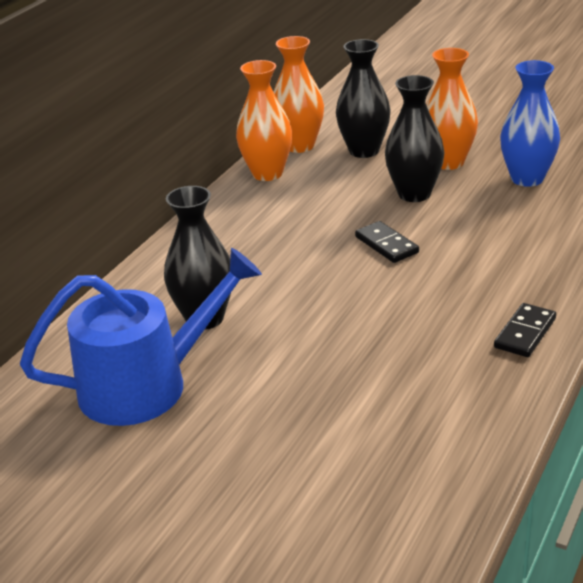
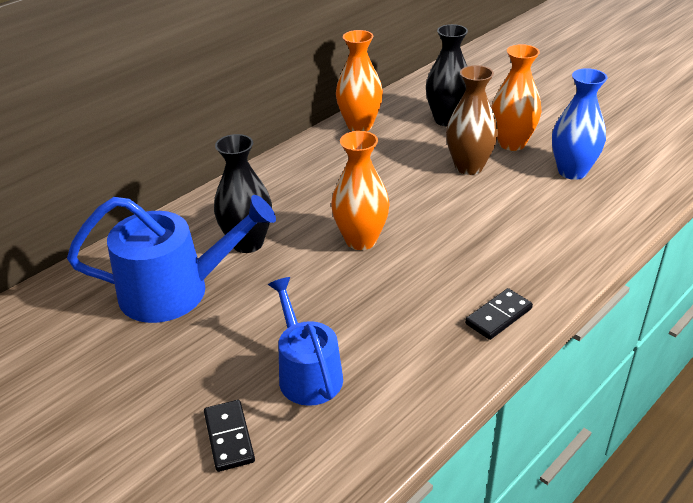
camera: 15 degrees right, 5 degrees up
(299, 146) = (397, 106): orange vase -> orange vase (361, 240)
(349, 433) = (307, 373): none -> blue watering can
(386, 245) = (423, 208): black domino -> black domino (229, 437)
(414, 194) = (469, 167): black vase -> brown vase

